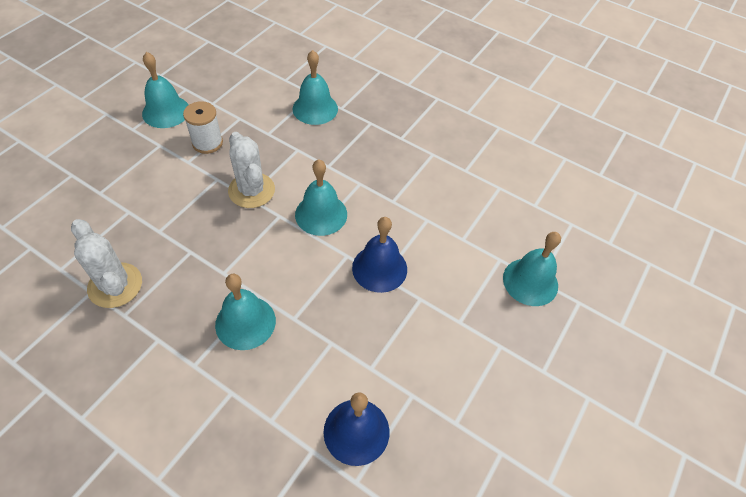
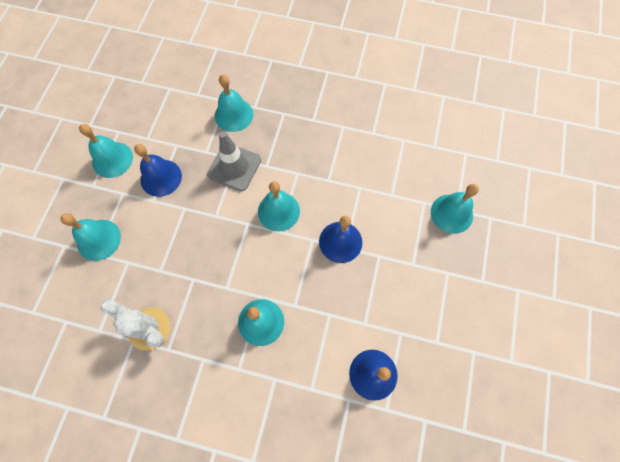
camera: 15 degrees left, 15 degrees up
(110, 180) = (99, 239): none -> turquoise bell
(207, 143) = (161, 177): white spool -> blue bell
(251, 190) = (216, 209): white cactus -> none
(292, 157) = (234, 167): none -> grey traffic cone

